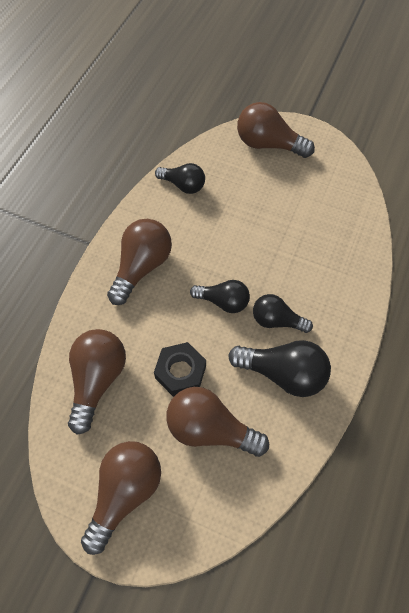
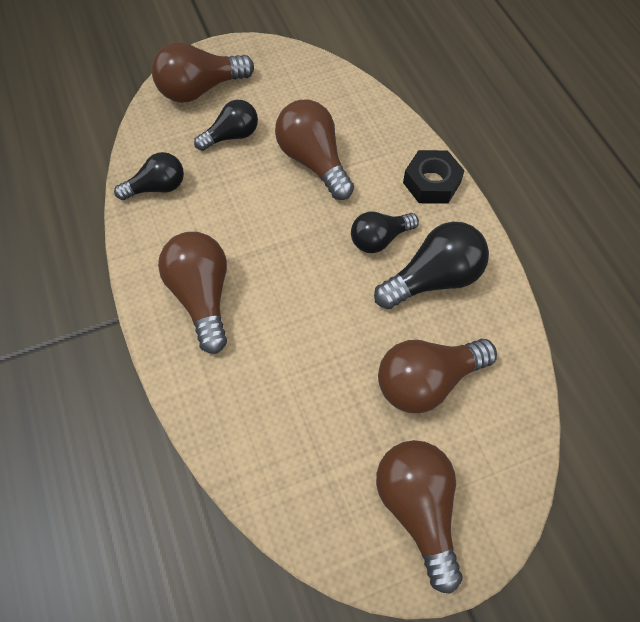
camera: 45 degrees left, 0 degrees up
(97, 380) = (278, 438): brown light bulb -> brown light bulb (314, 161)
(180, 372) = (347, 357): black nut -> black nut (431, 183)
(223, 302) = (315, 262): black light bulb -> black light bulb (232, 136)

